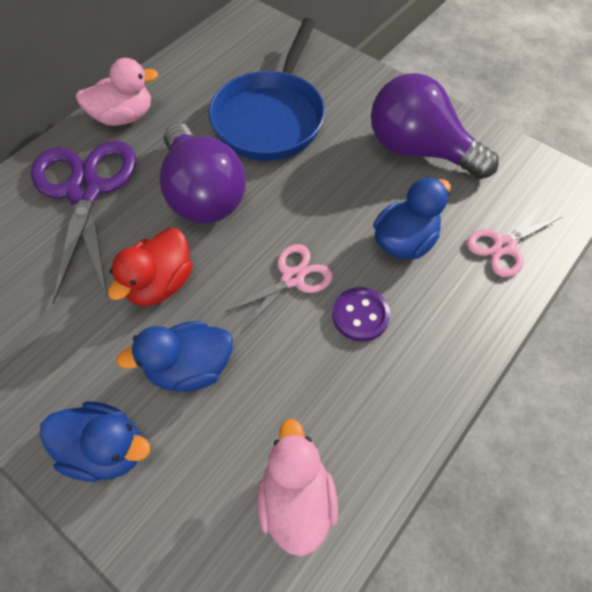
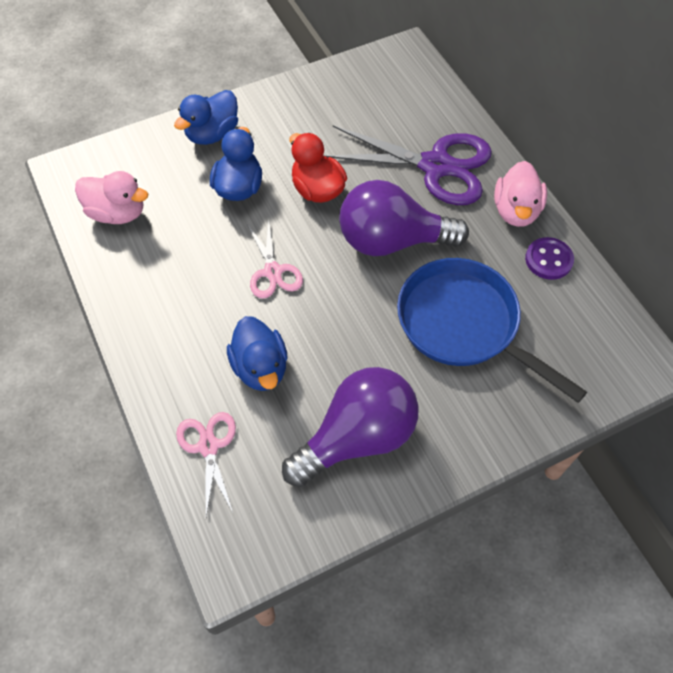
camera: 115 degrees right, 0 degrees up
(360, 315) = (214, 302): purple button -> purple button (548, 260)

